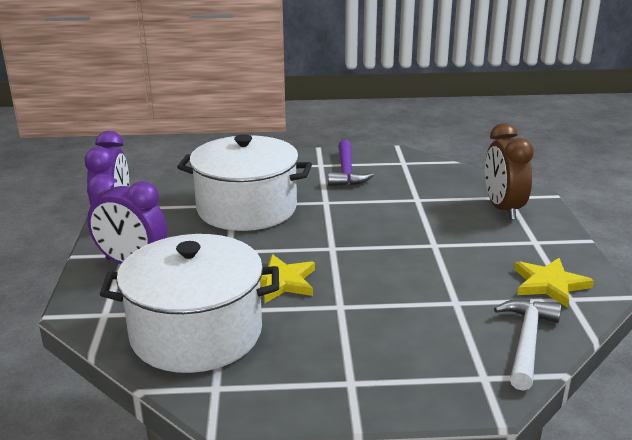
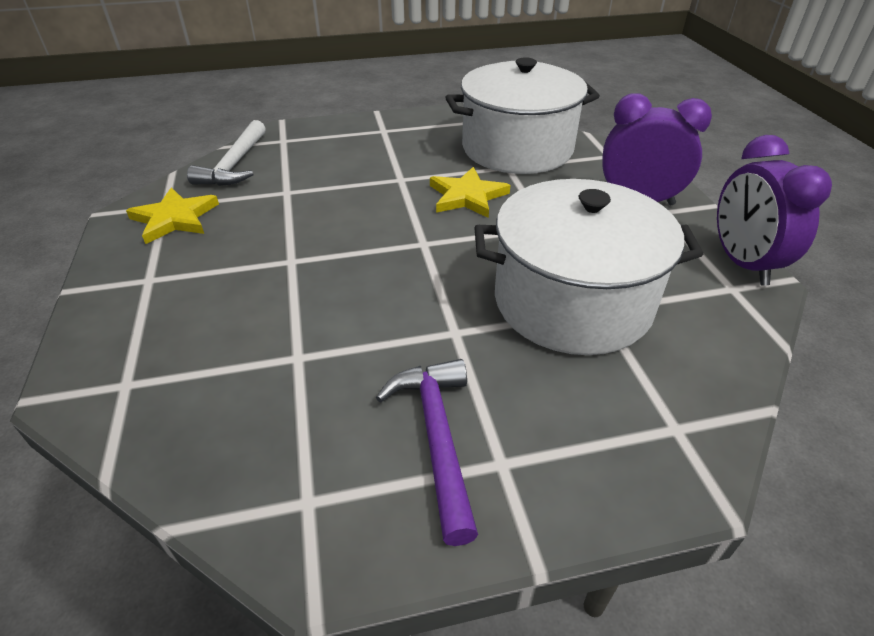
camera: 170 degrees right, 15 degrees up
(503, 209) = (154, 346): brown clock -> none

